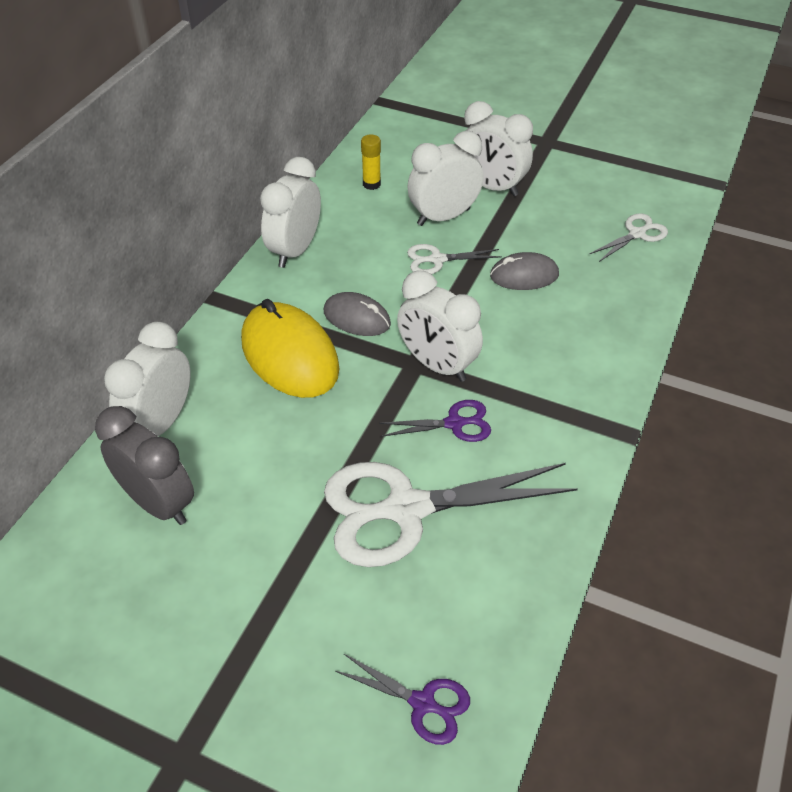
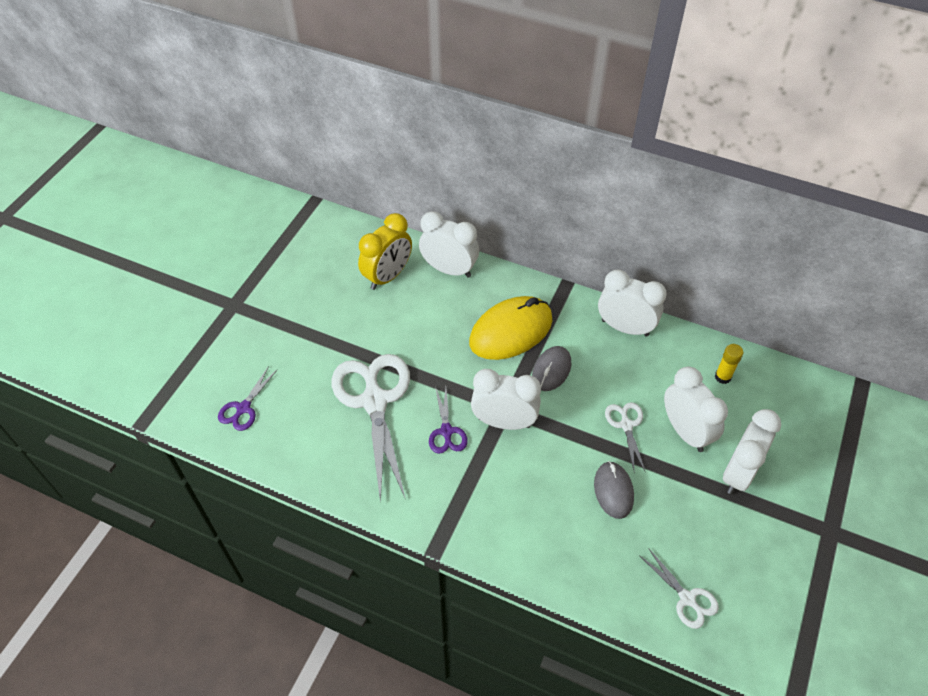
camera: 90 degrees right, 5 degrees up
(158, 503) = (388, 276): grey clock -> yellow clock
(437, 365) = (504, 422): white clock -> white clock turned 60 degrees clockwise

